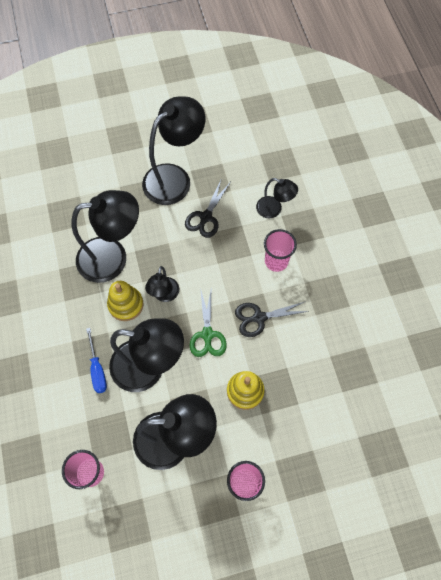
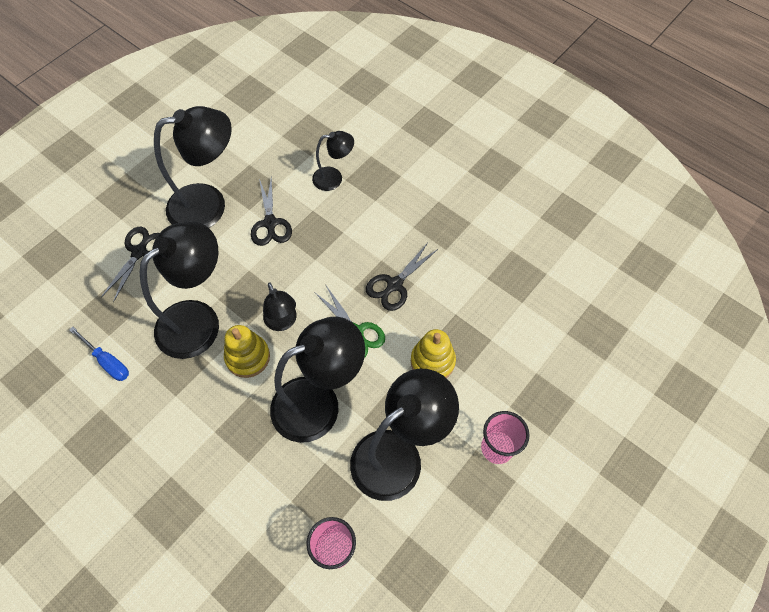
camera: 35 degrees left, 5 degrees down
(97, 369) = (264, 441): blue screwdriver -> blue screwdriver (107, 361)
(107, 185) = (139, 252): none -> black scissors
(174, 178) = (209, 204): black lamp -> black lamp turned 60 degrees clockwise
(276, 261) = (372, 223): pink cup -> none

